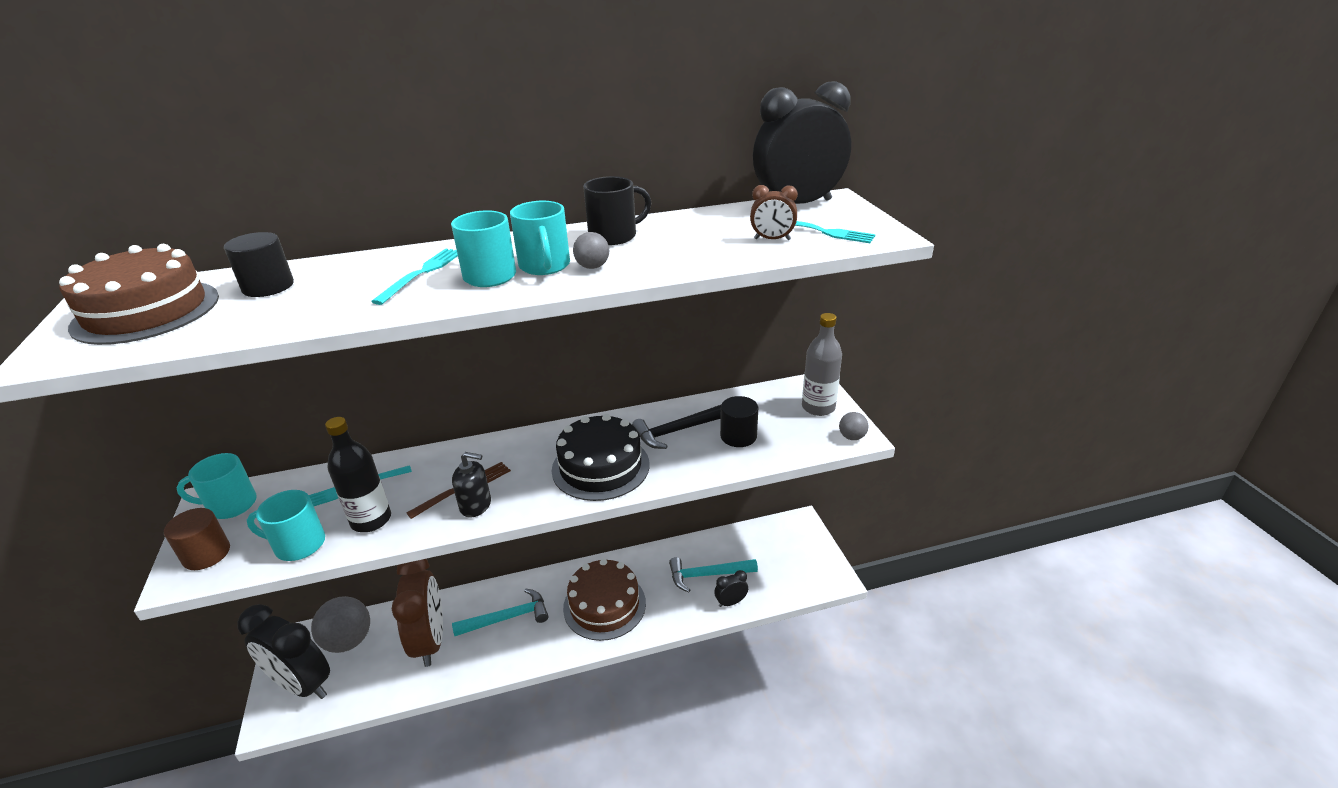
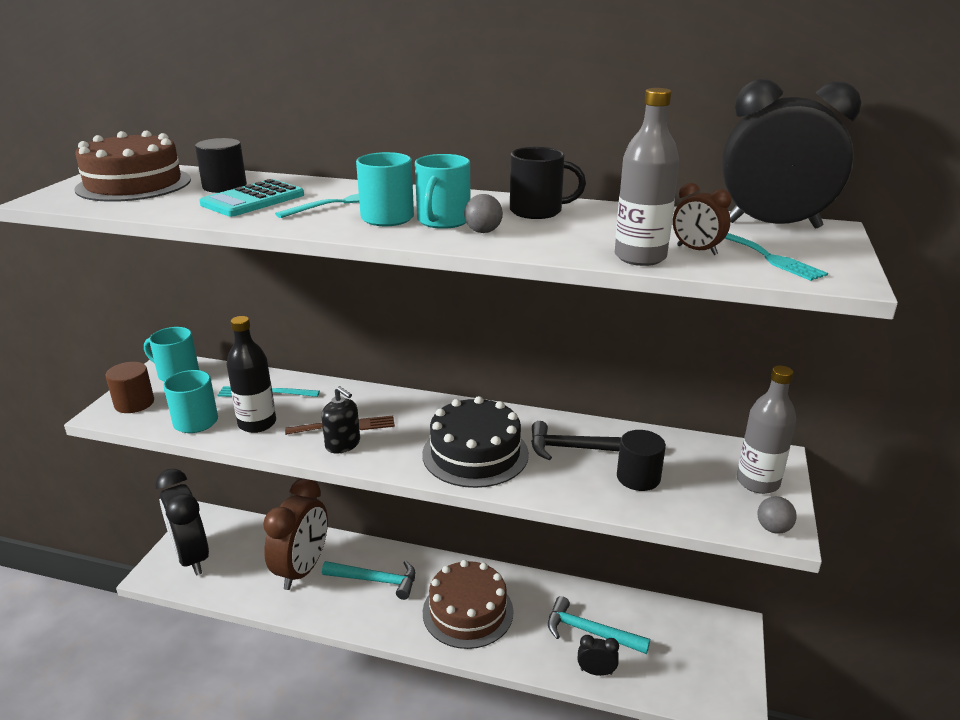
camera: 30 degrees right, 5 degrees down
(322, 293) = (253, 200): none -> turquoise calculator
(348, 641) = (245, 538): grey ball -> none
(740, 256) = (640, 257): none -> grey bottle

